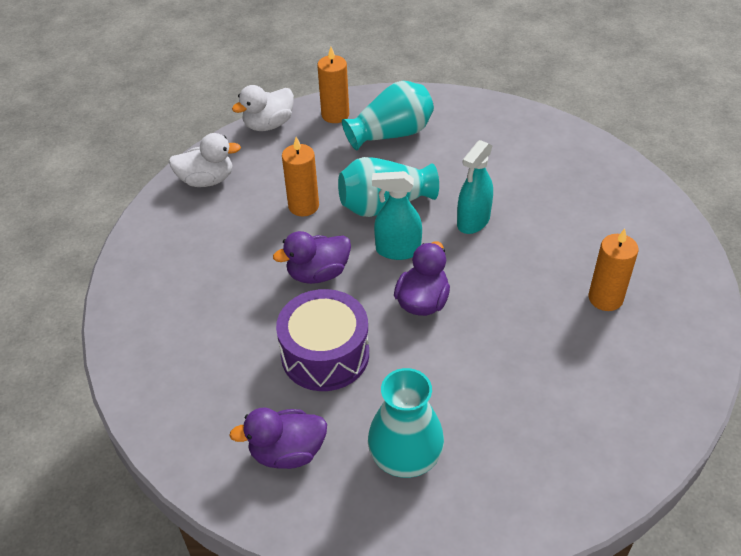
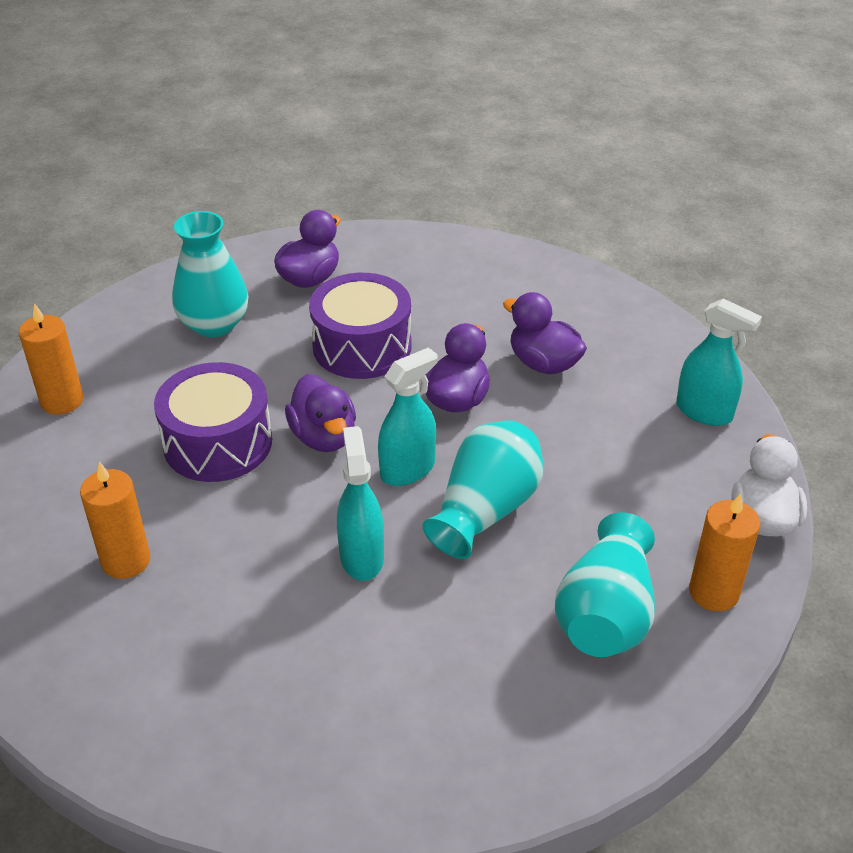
camera: 135 degrees right, 5 degrees down
(207, 180) = (704, 412): white duck -> turquoise spray bottle
(238, 262) = (543, 363): none -> purple duck
(303, 206) = (567, 451): orange candle -> orange candle (62, 401)
(491, 342) = (218, 443): none -> purple drum

